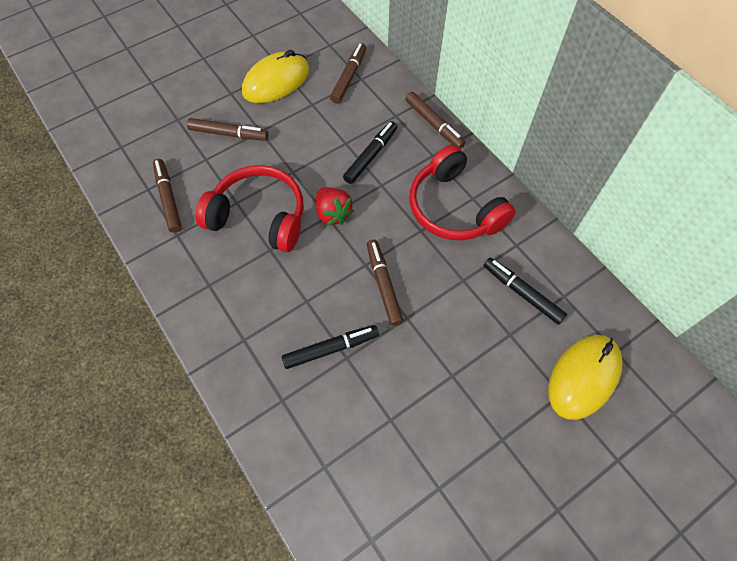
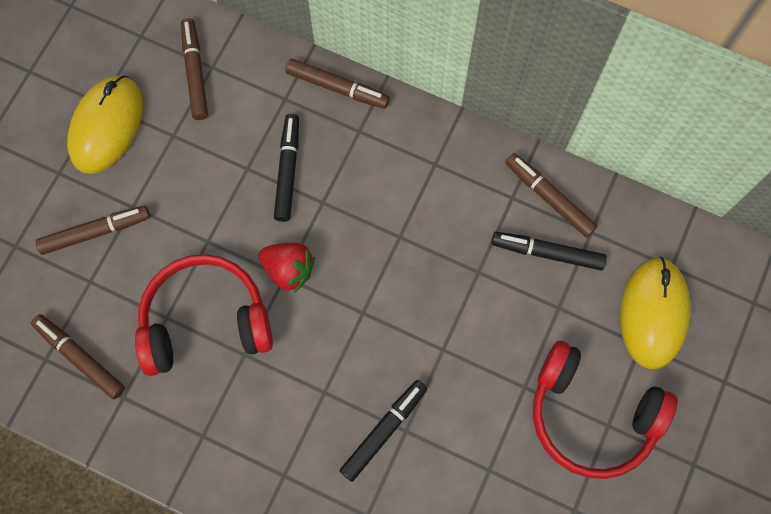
camera: 30 degrees left, 10 degrees up
(383, 285) = (396, 325): brown marker -> brown marker (549, 198)
(454, 208) = (421, 187): red headphones -> red headphones (591, 415)

